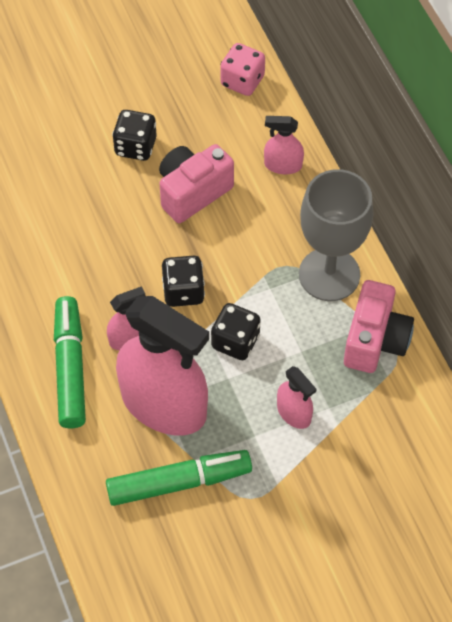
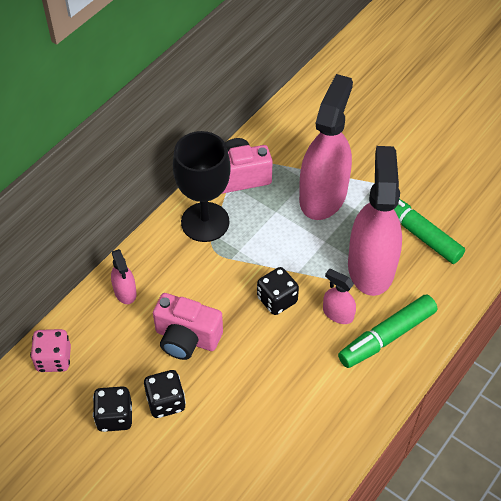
camera: 120 degrees left, 5 degrees down
(235, 341) = (295, 250): black dice -> black dice (115, 417)
(294, 413) = (323, 195): pink spray bottle -> pink spray bottle, size x2.25
(329, 274) = (205, 222): grey goblet -> black goblet

